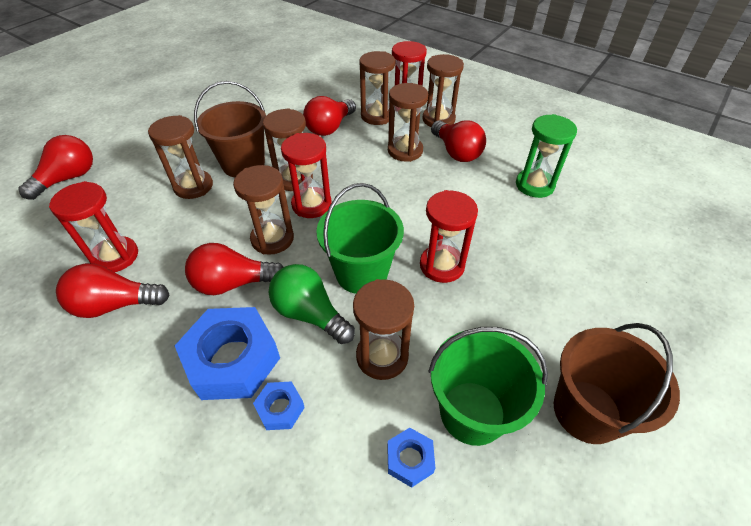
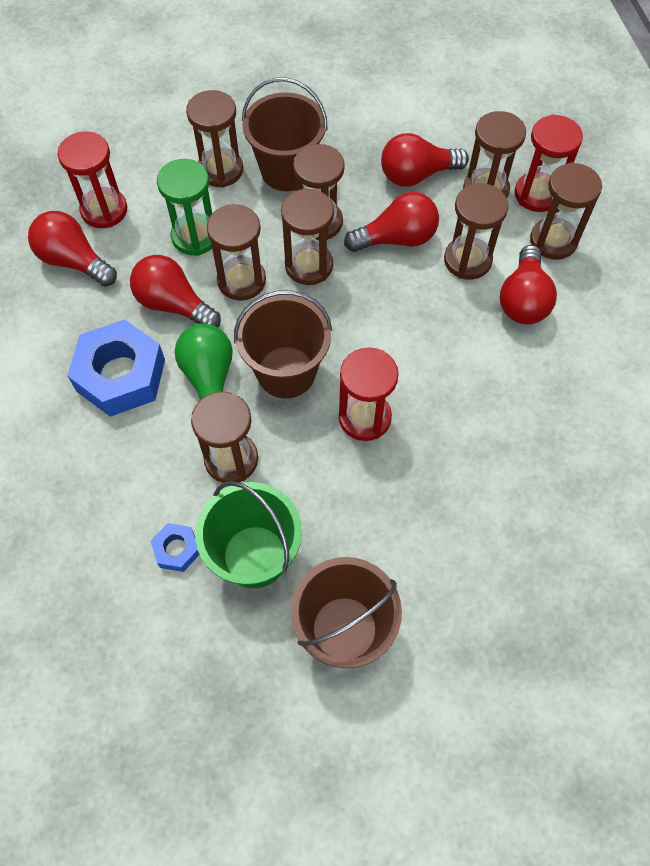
camera: 40 degrees right, 15 degrees up
(68, 178) = (122, 89): red light bulb -> red light bulb (396, 239)
(280, 408) = (122, 441): blue nut -> none
(311, 204) = (309, 265): red hourglass -> brown hourglass
(361, 273) = (286, 372): green bucket -> brown bucket
(534, 185) = (563, 400): green hourglass -> green hourglass (195, 236)

